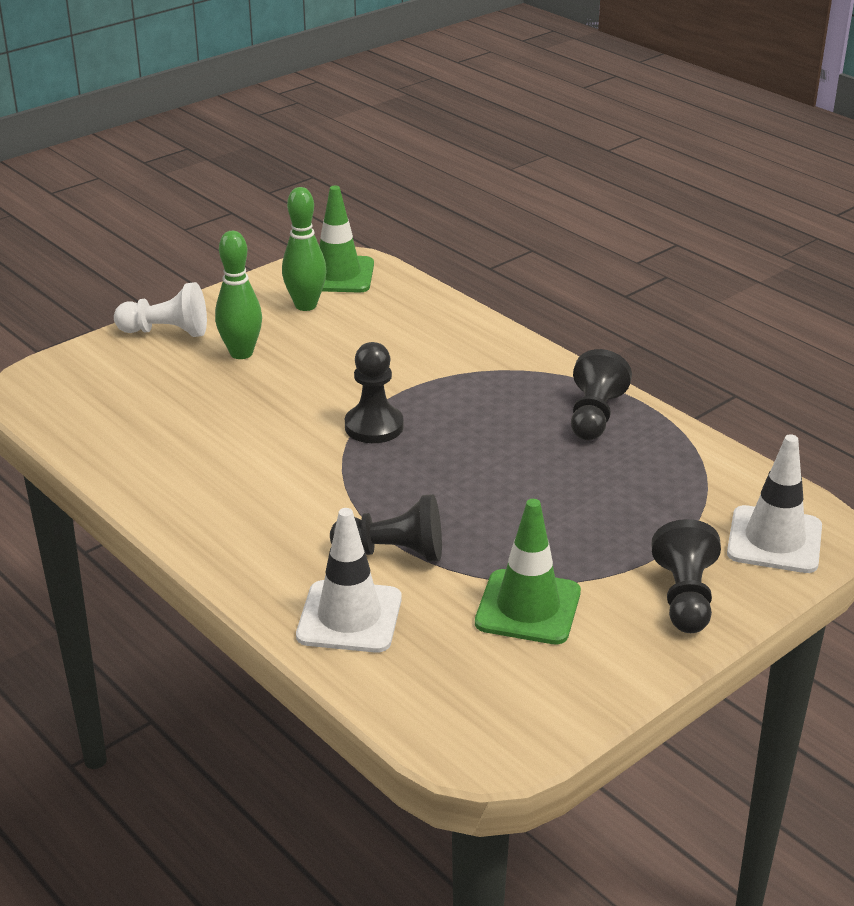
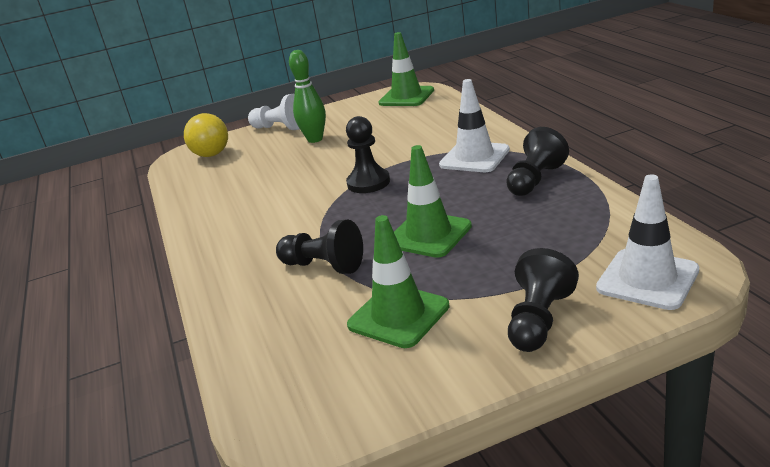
camera: 25 degrees right, 5 degrees down
(85, 383) = (211, 155): none -> yellow ball
(305, 305) = (374, 113): green bowling pin -> none
(349, 617) = (260, 309): white traffic cone -> white traffic cone (474, 157)
(503, 500) = (429, 235): none -> green traffic cone

